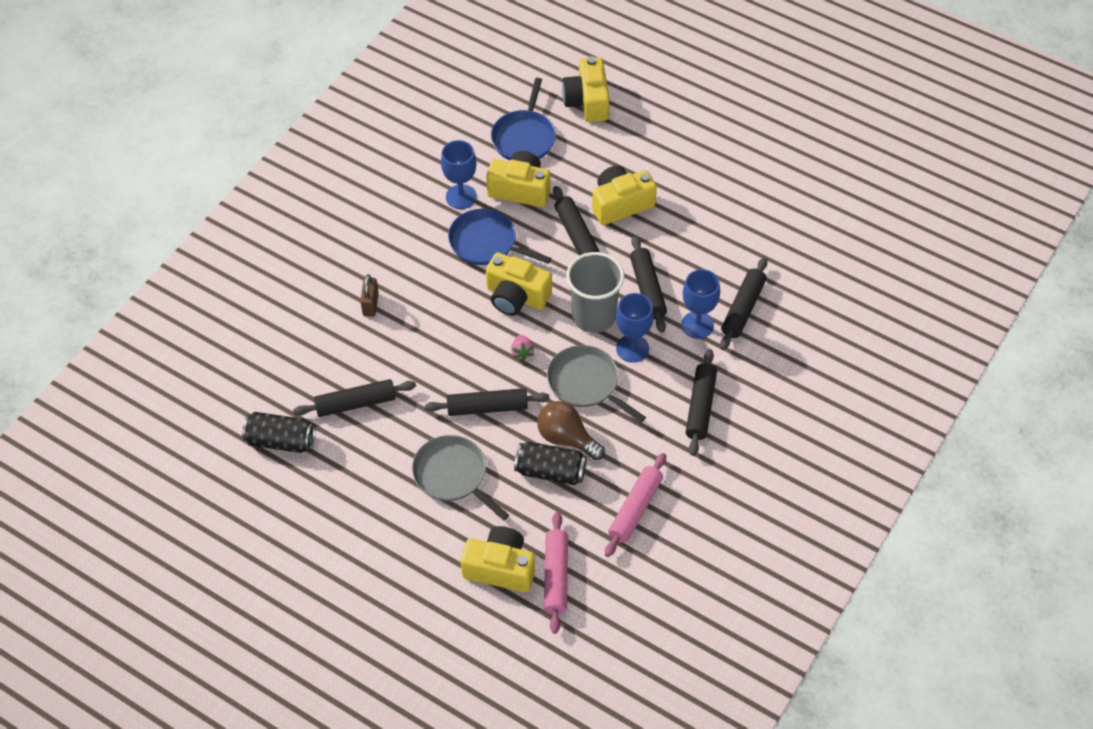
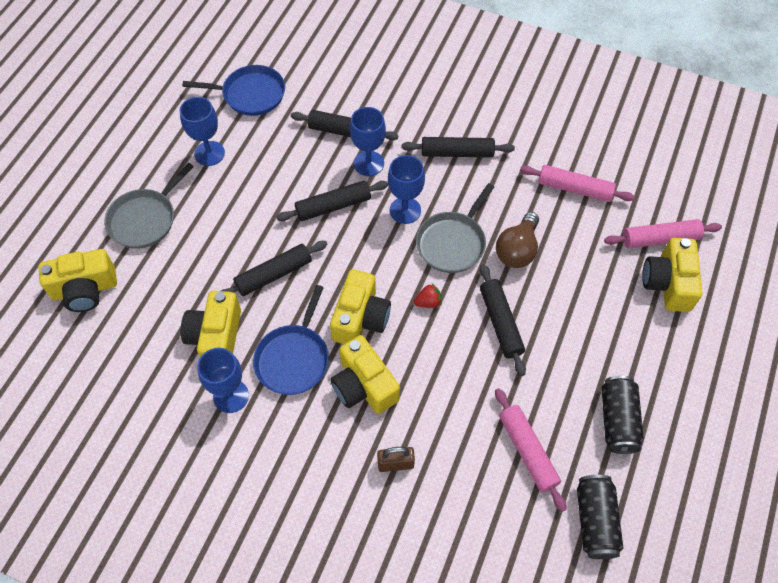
camera: 100 degrees left, 5 degrees up
(356, 403) = (527, 451): black rolling pin -> pink rolling pin
(453, 475) = (585, 340): grey pan -> grey pan (145, 219)
(522, 352) = (428, 302): pink strawberry -> red strawberry
(524, 137) = (139, 344): blue pan -> blue pan (250, 94)
(550, 471) = (556, 258): black can -> black can (617, 420)
(594, 316) = (373, 246): grey cup -> none
(621, 204) = (229, 241): yellow camera -> yellow camera (364, 385)
(729, 194) = (209, 153): none -> blue goblet

